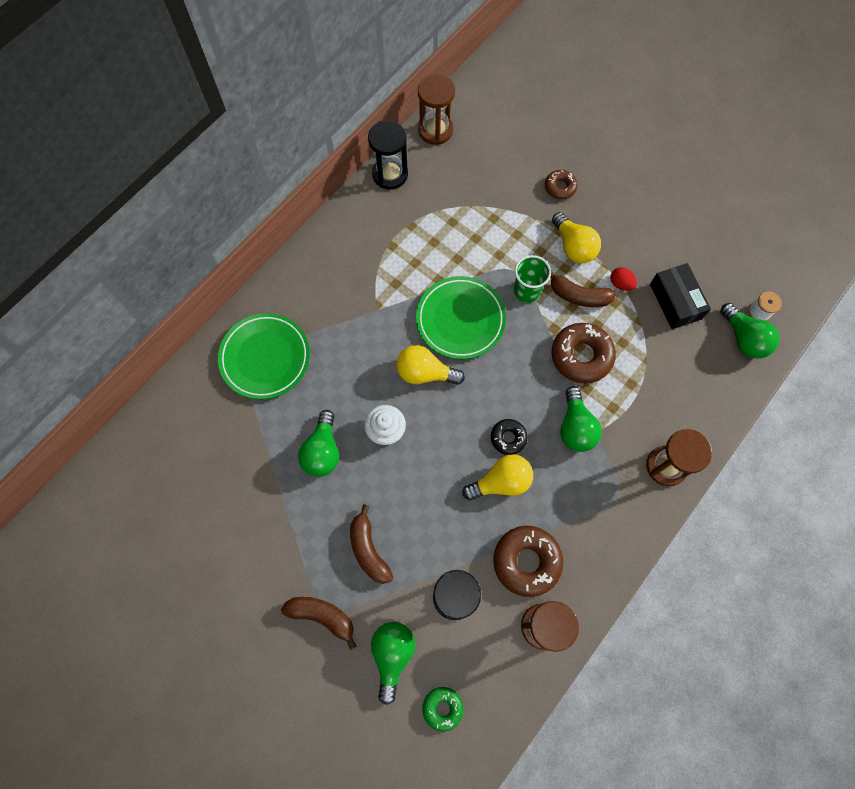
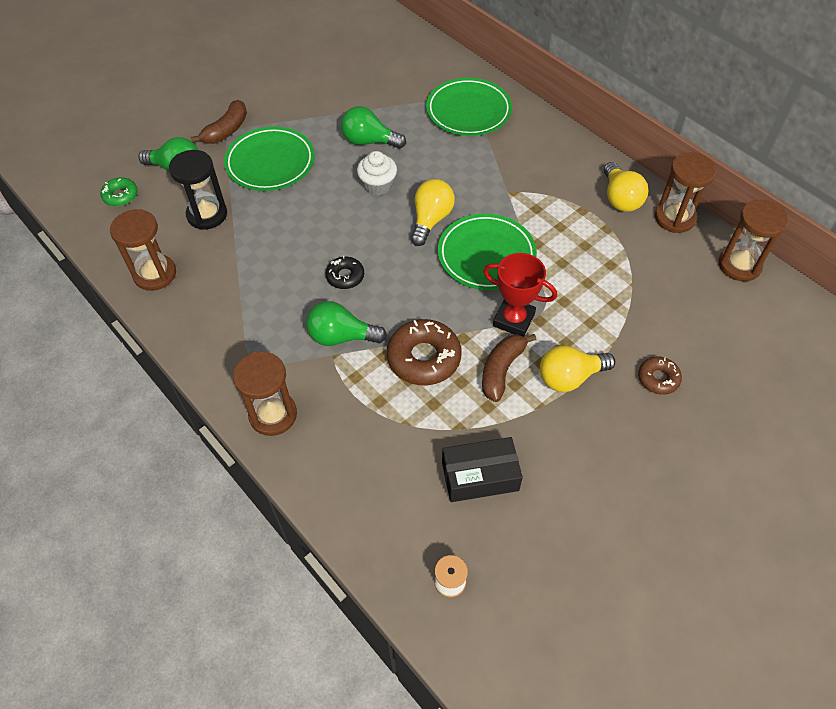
camera: 100 degrees right, 15 degrees down
(368, 550) = (270, 163): brown banana -> green plate
(390, 174) = (674, 218): black hourglass -> brown hourglass
(501, 482) = (301, 264): yellow light bulb -> yellow light bulb (620, 198)
(526, 561) = (218, 272): brown donut -> none
(527, 291) = (513, 320): green cup -> red trophy
(620, 284) = (512, 418): red egg -> none
(744, 339) = (413, 548): green light bulb -> none

